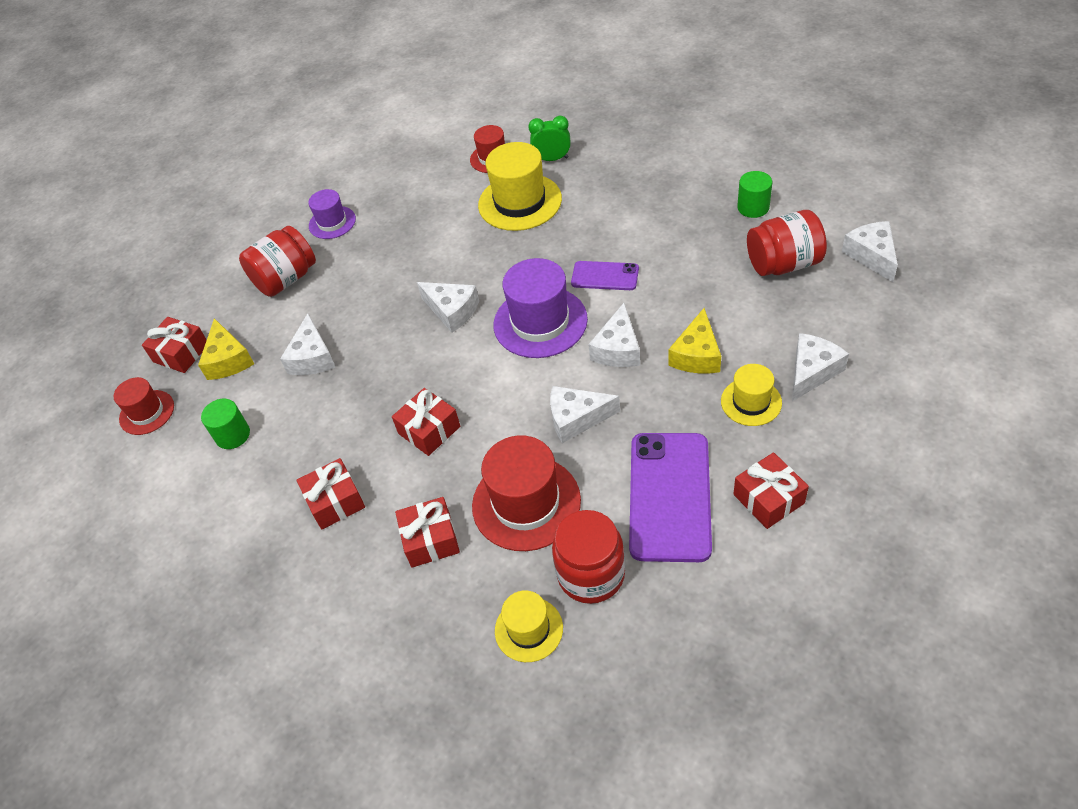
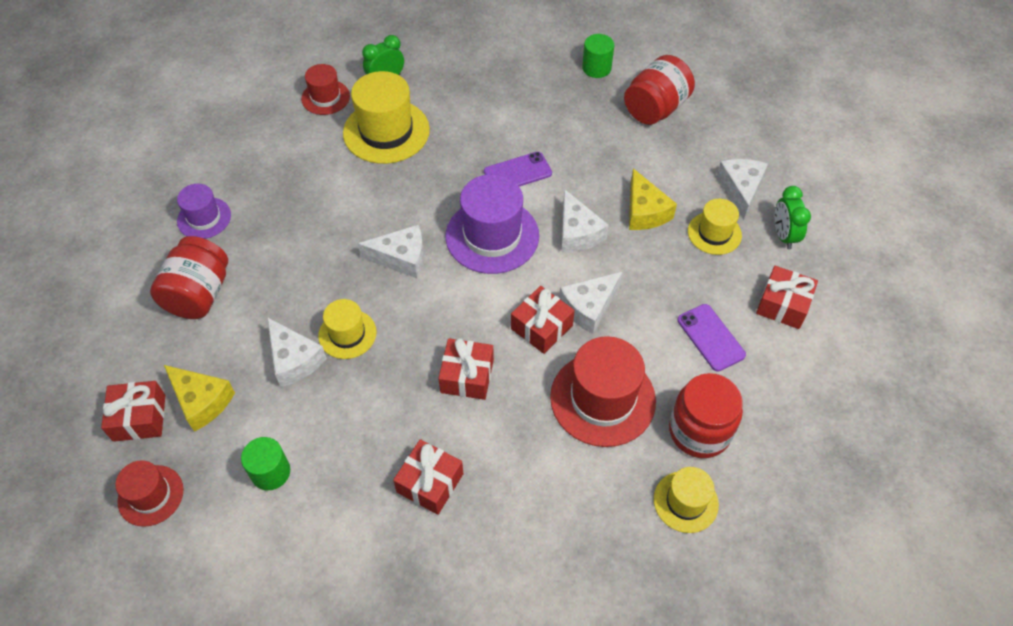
camera: 40 degrees left, 5 degrees up
(365, 354) = (347, 334): none -> yellow hat
(430, 539) = (545, 471): red gift -> red gift (541, 327)
(669, 496) = (710, 337): purple phone -> purple phone, size x0.54
(823, 433) = (783, 235): none -> green clock
(872, 256) = (716, 78): white cheese -> none

